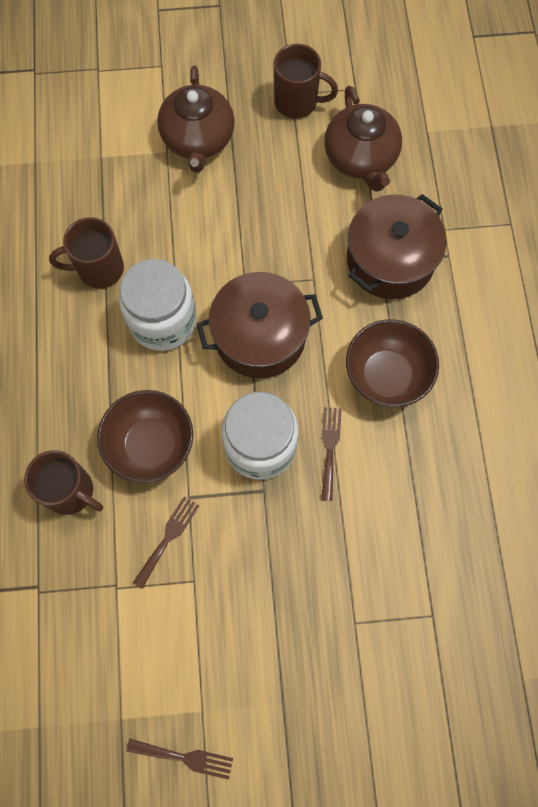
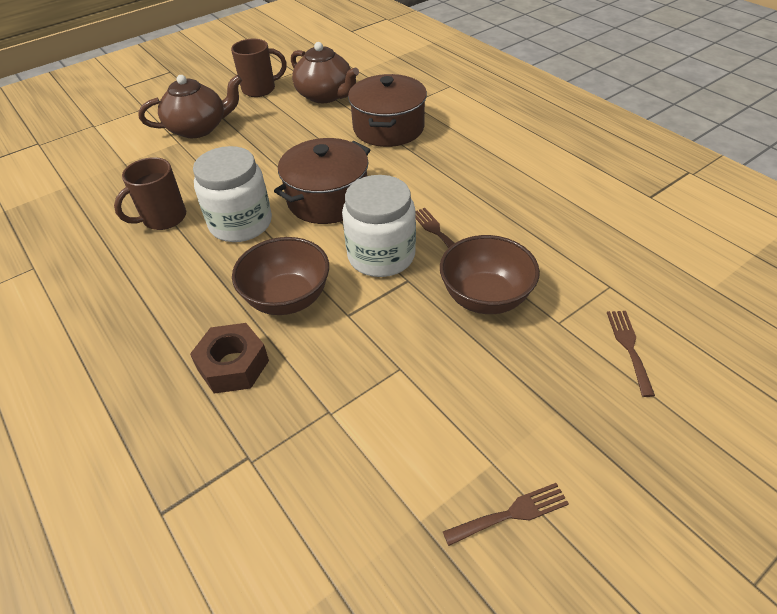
camera: 30 degrees left, 25 degrees down
(71, 491) = (233, 365): brown mug -> brown nut
(168, 538) = (351, 350): brown fork -> brown fork (629, 347)
(198, 139) = (199, 128): brown teapot -> brown teapot turned 75 degrees counterclockwise
(386, 376) = (440, 179): brown bowl -> brown bowl (485, 297)

